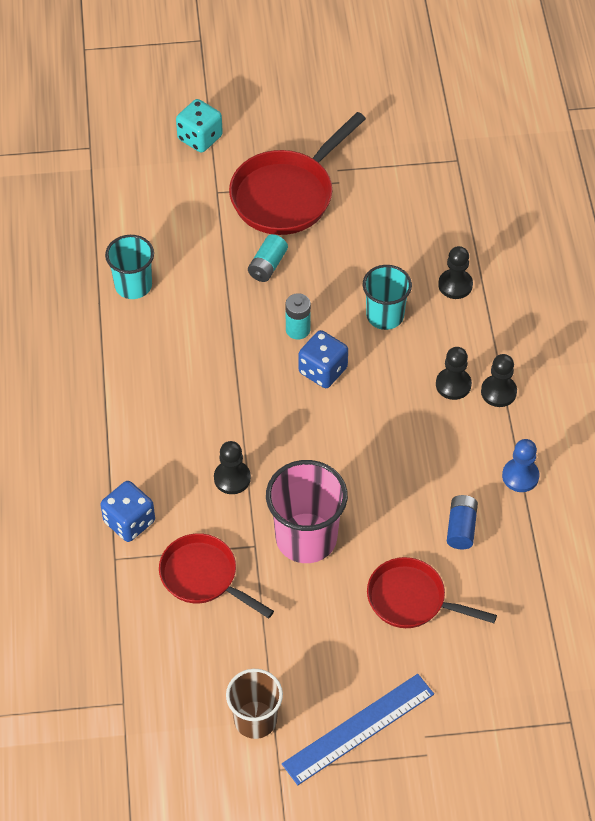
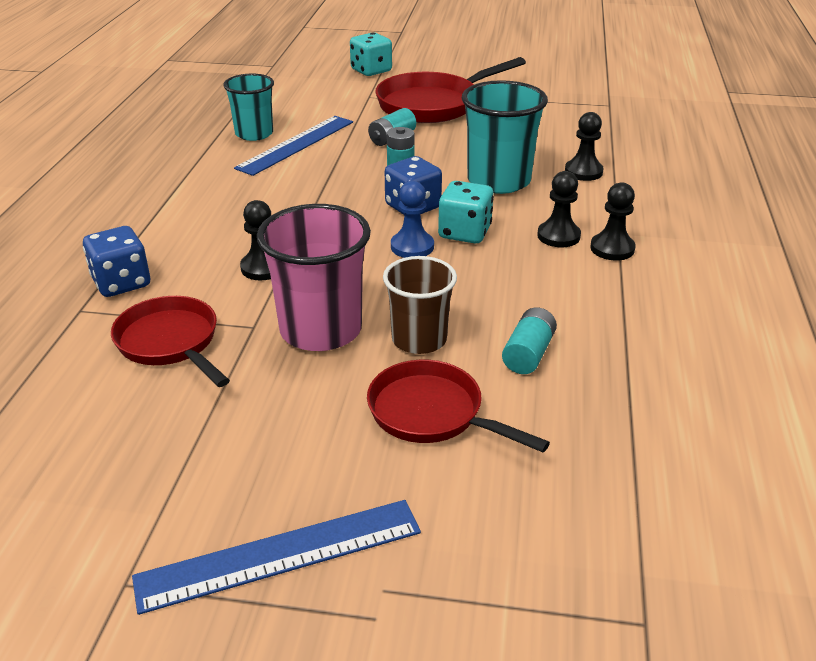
camera: 15 degrees right, 20 degrees down
(181, 295) = (296, 144): none -> blue ruler
(255, 719) = (132, 508): brown cup -> brown cup (419, 339)
(376, 397) = (464, 233): none -> turquoise dice
(385, 315) = (498, 181): turquoise cup -> turquoise cup, size x1.51
(461, 528) = (528, 354): blue battery -> turquoise battery
(520, 476) = (623, 320): blue pawn -> blue pawn (412, 247)

